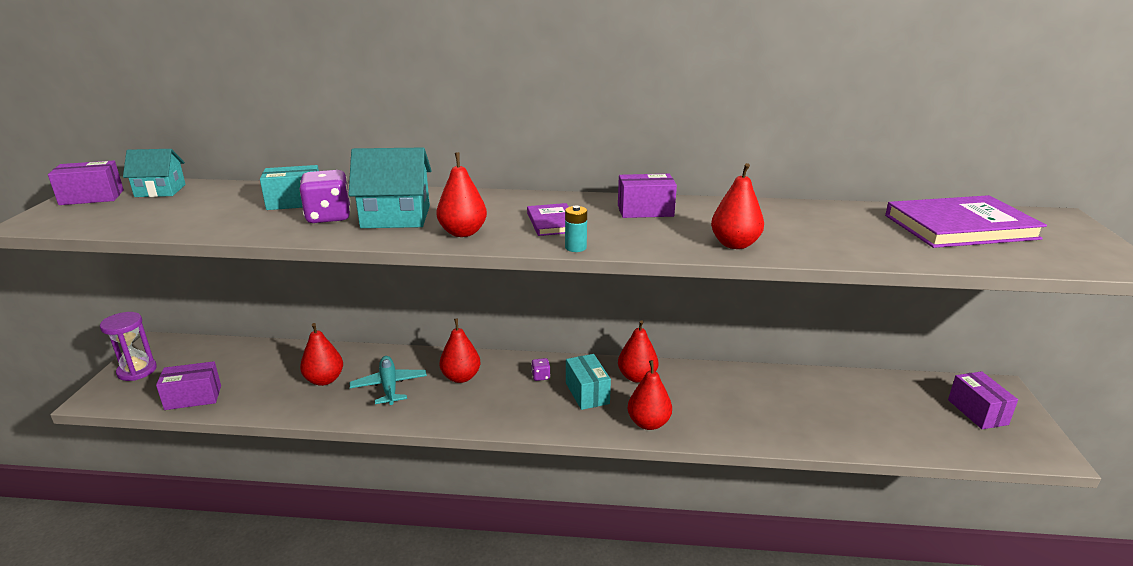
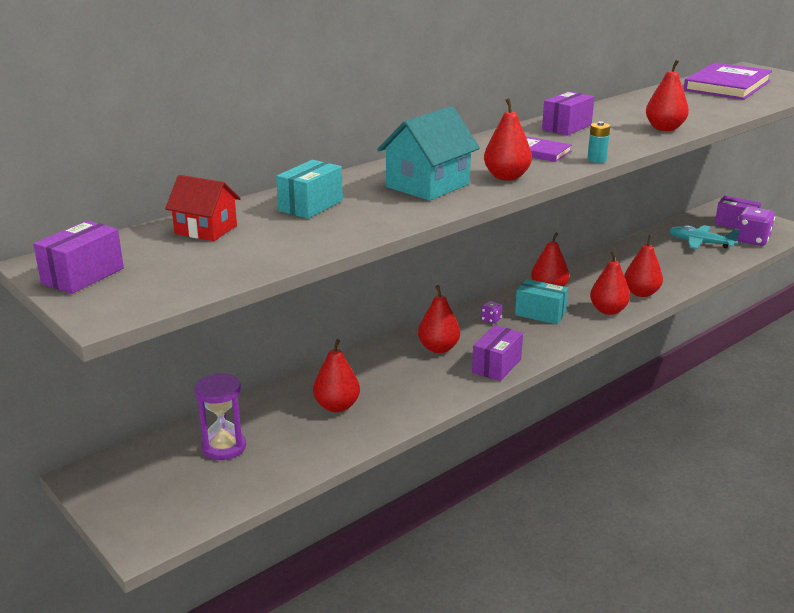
camera: 45 degrees left, 0 degrees up
(137, 371) = (128, 502): purple hourglass -> purple hourglass (224, 447)
(160, 191) = (139, 245): turquoise house -> none
(193, 397) = (248, 482): purple box -> purple box (496, 366)
(208, 195) = (206, 230): none -> red house
(329, 217) = (378, 203): purple dice -> purple dice (752, 240)
(389, 386) = (399, 381): turquoise plane -> turquoise plane (700, 243)
(713, 425) = (641, 293): none -> red pear

